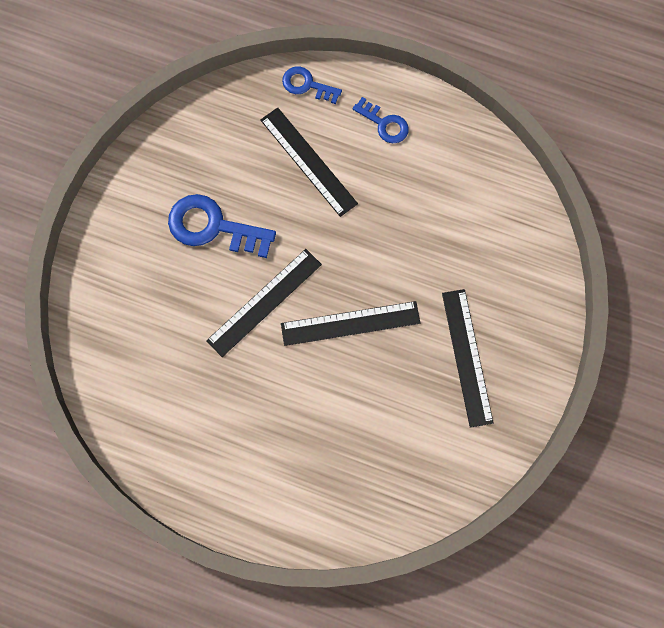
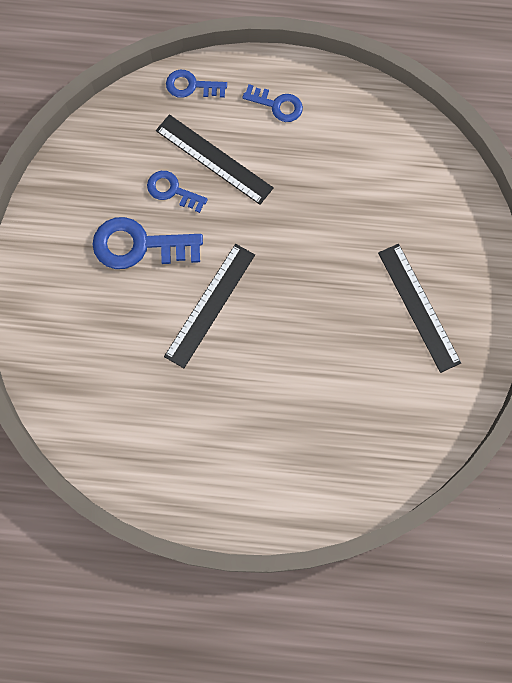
camera: 15 degrees left, 0 degrees up
(260, 182) = (172, 190): none -> blue key
(350, 323) = (299, 304): black ruler -> none

